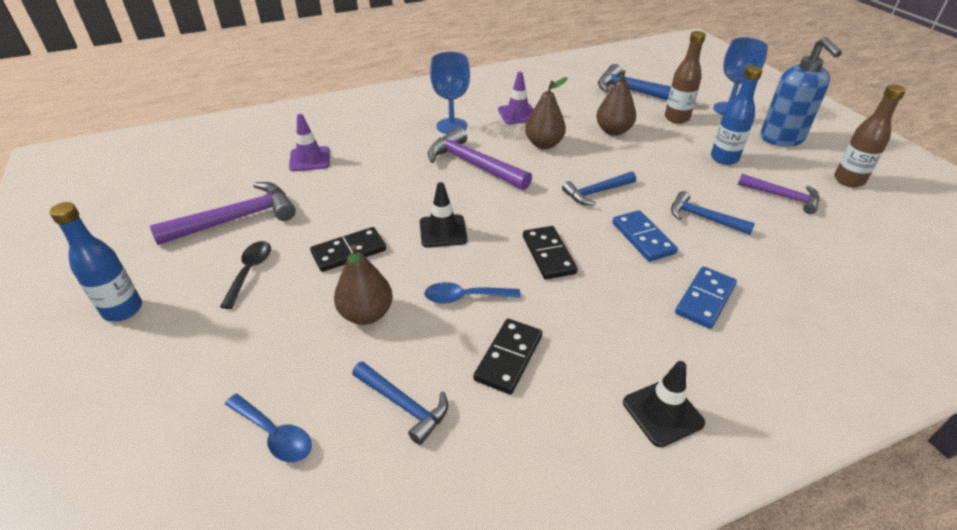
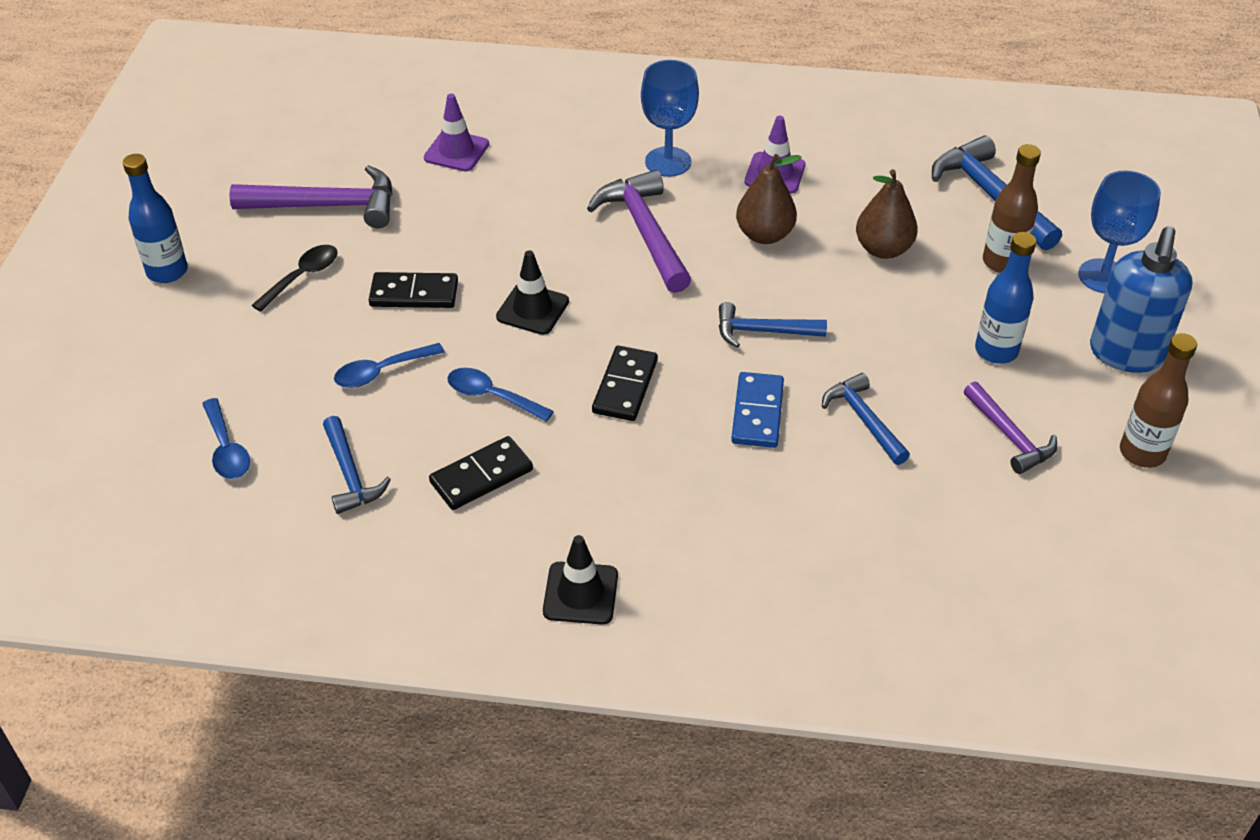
camera: 30 degrees right, 5 degrees up
(366, 314) = (381, 372): brown pear -> blue spoon
(705, 299) = (750, 512): blue domino -> none

